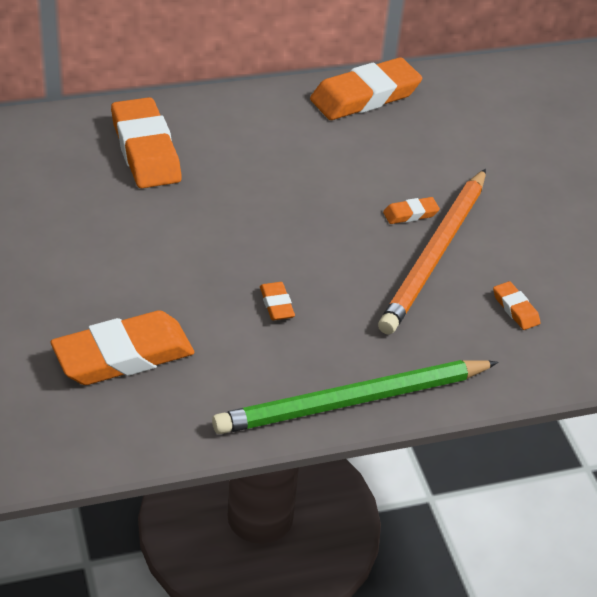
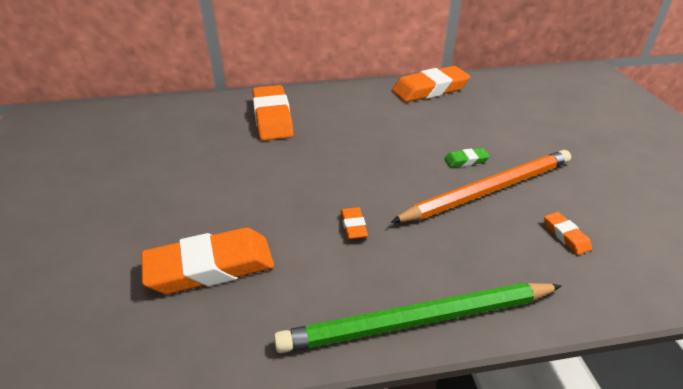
camera: 10 degrees right, 5 degrees down
(410, 214) = (466, 160): orange eraser -> green eraser
(435, 254) = (488, 190): orange pencil -> orange pencil turned 150 degrees counterclockwise

